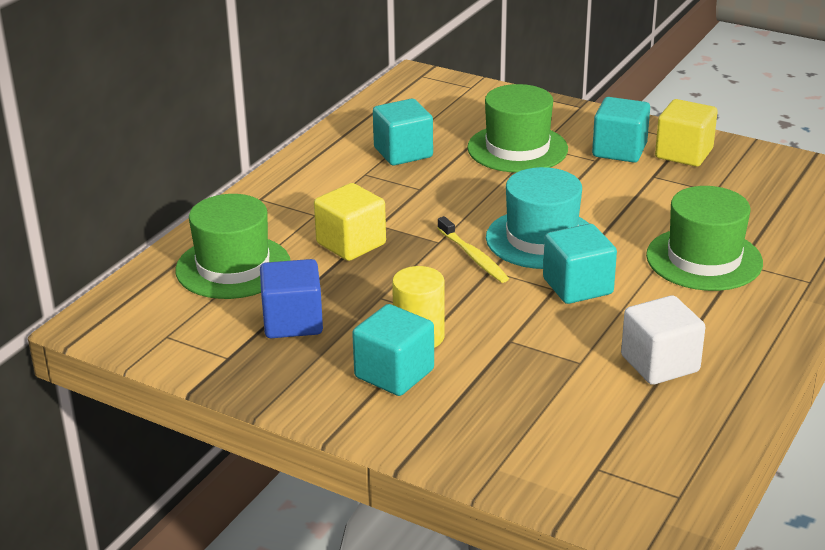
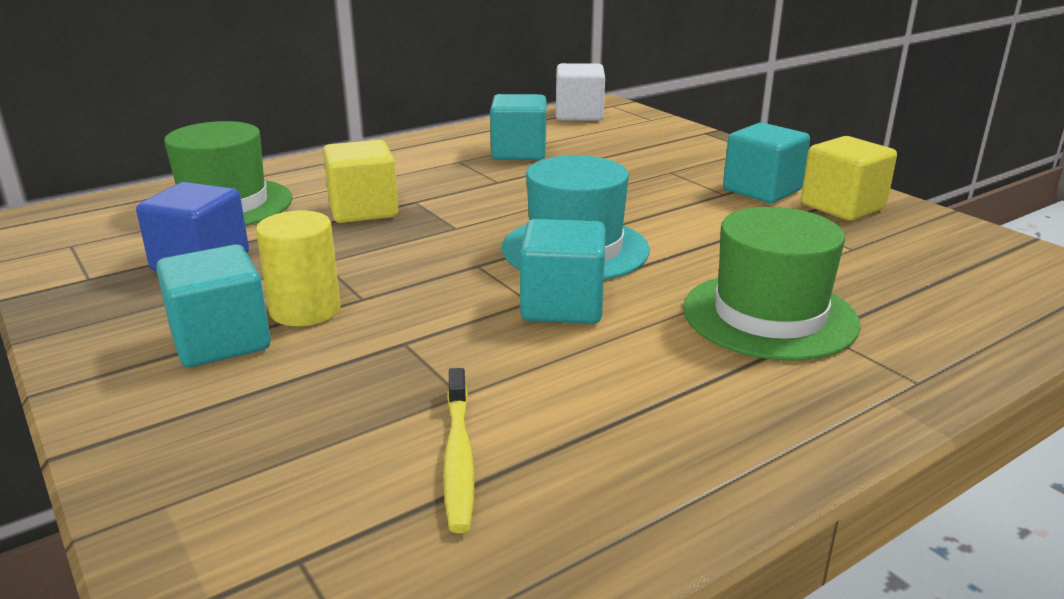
camera: 25 degrees right, 5 degrees down
(473, 256) = (475, 248): yellow toothbrush -> yellow toothbrush (458, 457)
(517, 148) = (643, 169): green hat -> none
(660, 364) = (571, 429): white cube -> white cube (579, 115)

